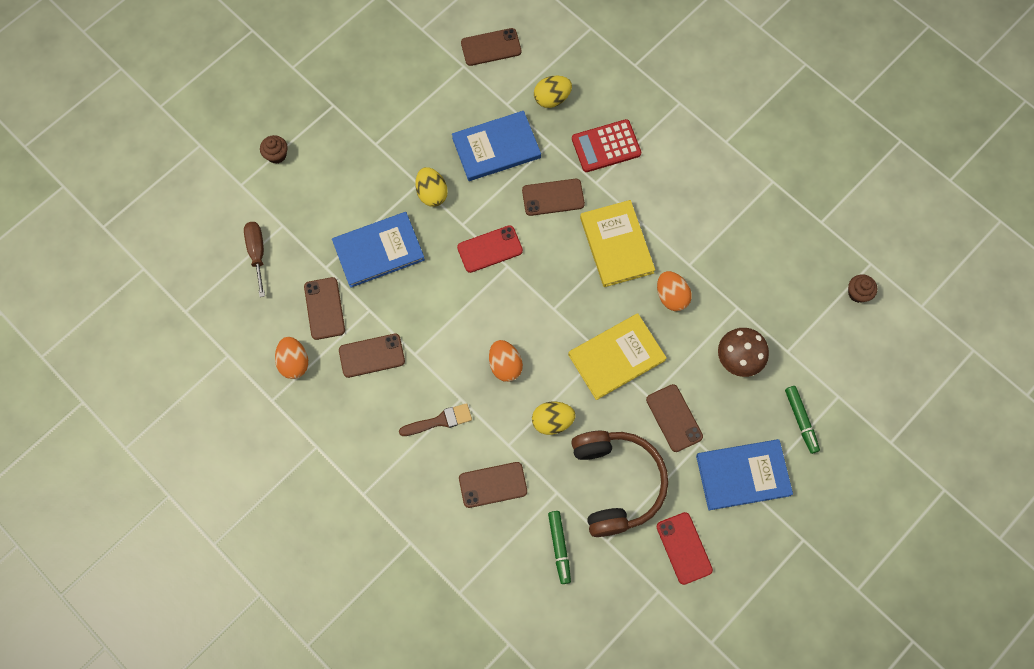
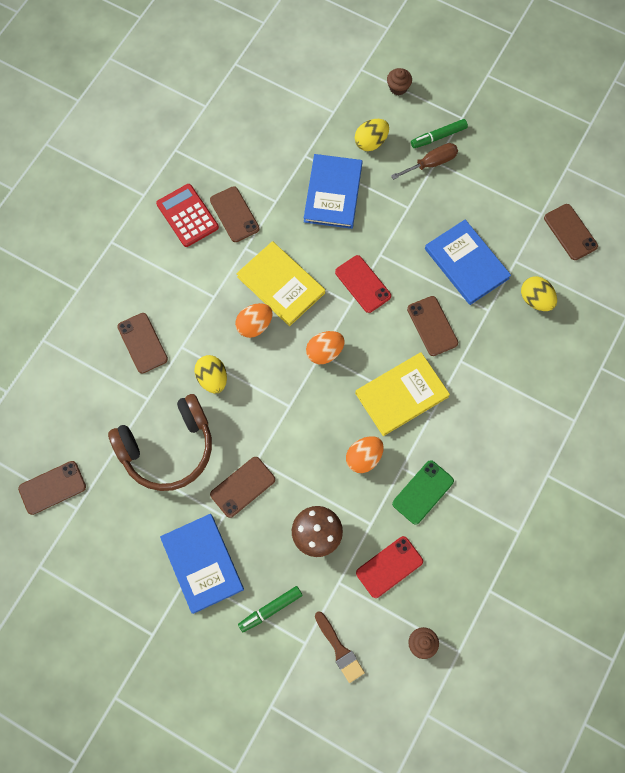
camera: 75 degrees right, 0 degrees up
(257, 253) = (302, 100): brown screwdriver -> brown screwdriver (431, 163)
(294, 362) = (212, 157): orange egg -> orange egg (324, 352)
(324, 308) = (267, 166): brown phone -> brown phone (52, 487)
(378, 251) = (333, 193): blue book -> blue book turned 45 degrees clockwise
(432, 193) = (402, 221): yellow egg -> yellow egg (371, 142)
(439, 421) = (189, 284): brown brush -> brown brush (339, 649)
(559, 547) = (98, 413): green marker -> green marker (438, 137)
(606, 146) = (502, 361): red calculator -> red calculator (187, 216)
(616, 357) = (288, 421): yellow book -> yellow book (281, 285)
(684, 548) = (121, 523): red phone -> red phone (389, 567)
(717, 252) = (423, 492): none -> green phone

